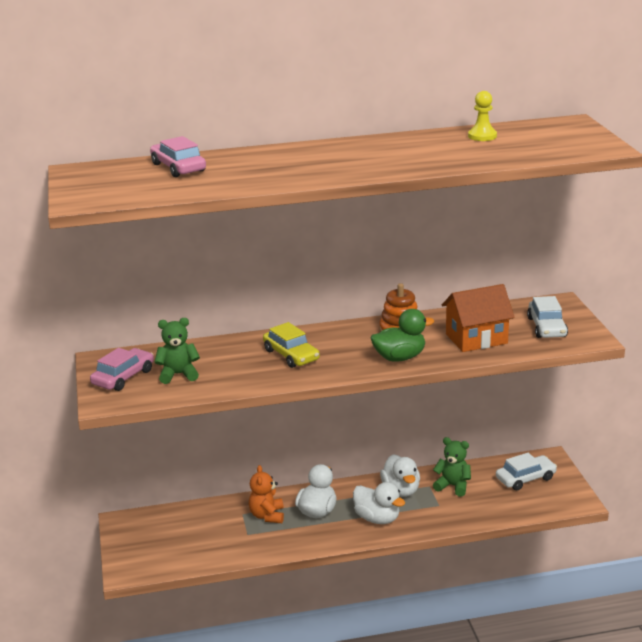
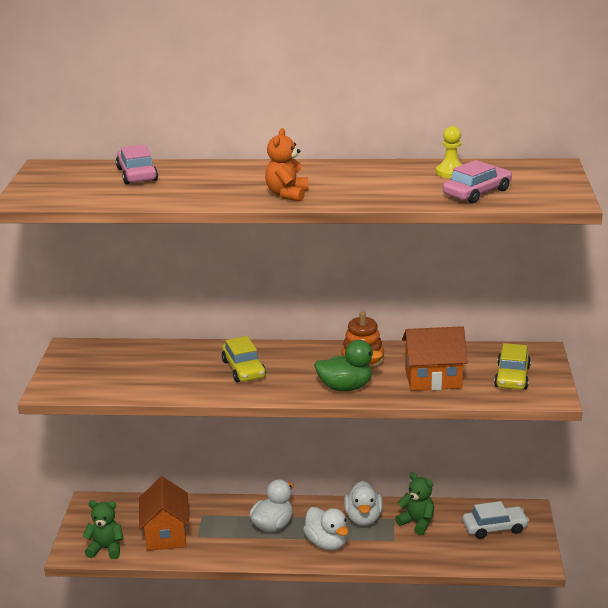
camera: 15 degrees right, 0 degrees up
(123, 377) = (79, 368): pink car -> pink car (477, 193)
(178, 374) = (129, 373): green teddy bear -> green teddy bear (106, 549)
(214, 537) = (166, 534): none -> orange house
(267, 516) = (224, 521): orange teddy bear -> orange teddy bear (287, 194)
(546, 327) = (512, 377): white car -> yellow car

